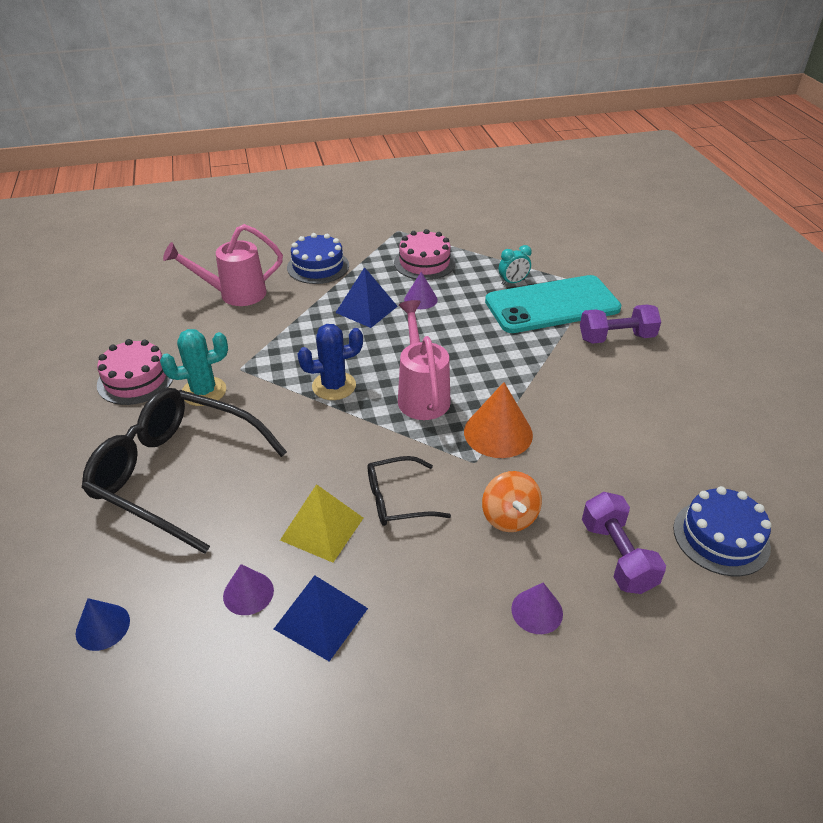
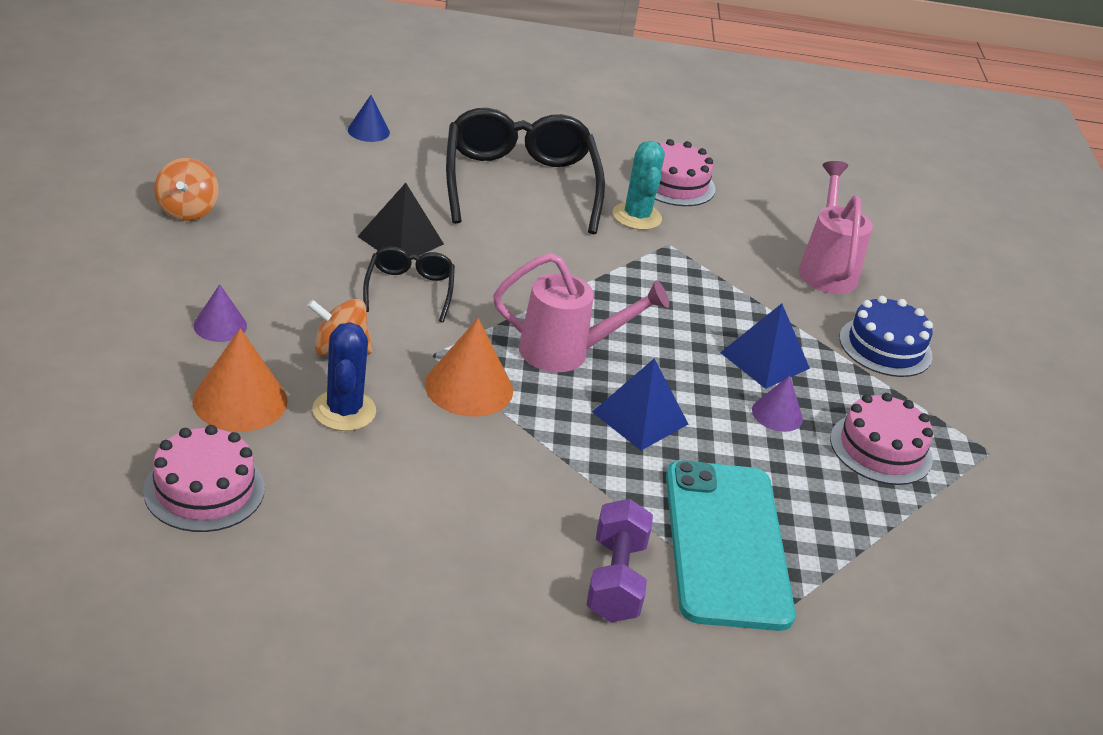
camera: 100 degrees right, 5 degrees down
(175, 473) = (519, 183): black glasses -> black glasses turned 45 degrees counterclockwise
(248, 593) = (354, 191): purple cone -> none
(321, 618) = (303, 217): blue pyramid -> blue pyramid (640, 418)
(322, 529) = (400, 240): yellow pyramid -> black pyramid
(334, 386) = (610, 296): blue cactus -> blue cactus (344, 411)
(363, 734) = (187, 210): none -> orange spinning top
(513, 282) = (804, 525): turquoise clock -> none
(617, 556) = (240, 400): purple dumbbell -> orange cone
(721, 537) = (204, 489): blue cake -> pink cake

